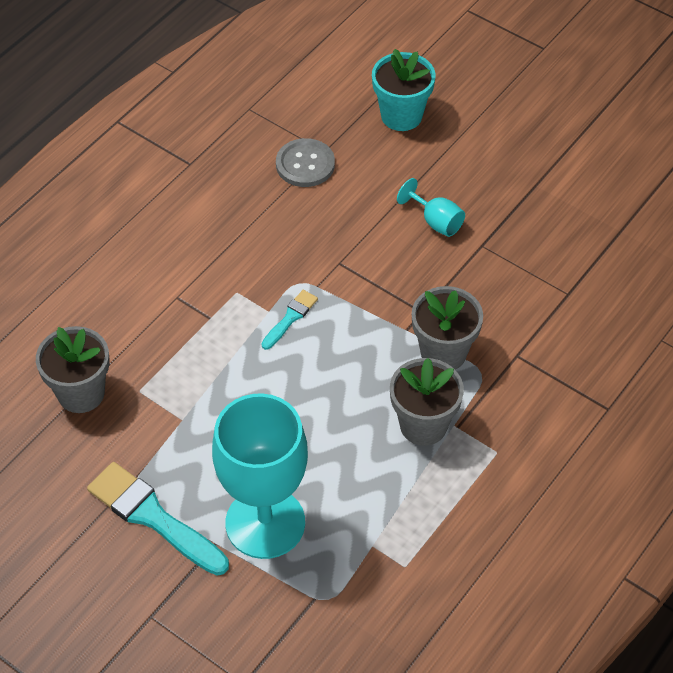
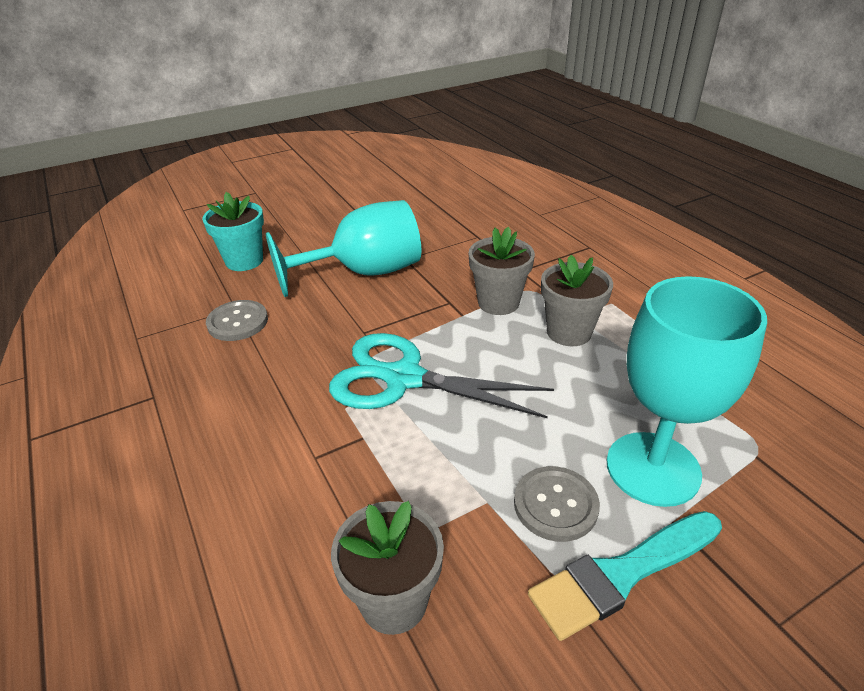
camera: 65 degrees left, 15 degrees down
(198, 464) = (555, 505): none -> grey button
(290, 318) = (404, 379): turquoise brush -> turquoise scissors
(436, 221) = (364, 272): turquoise goblet -> turquoise goblet, size x2.35

